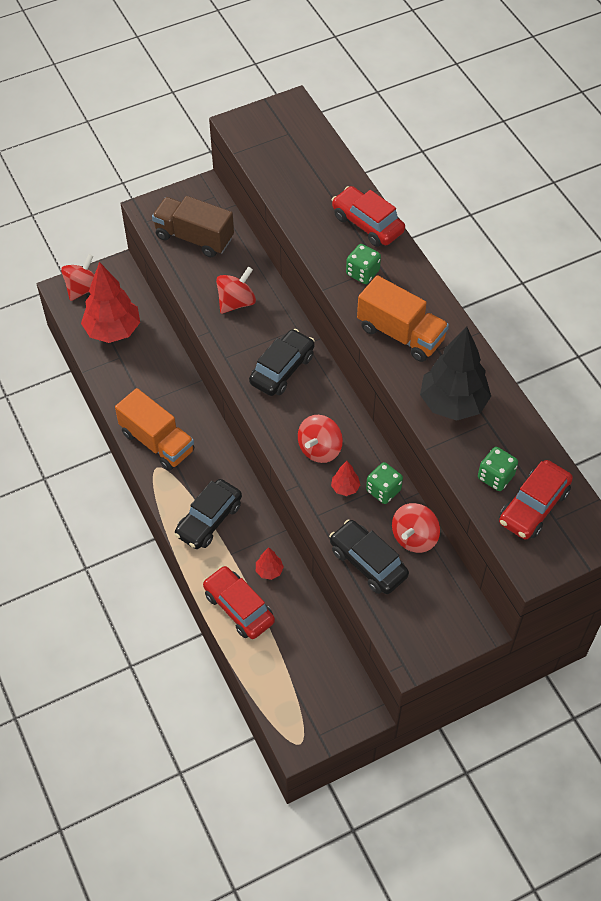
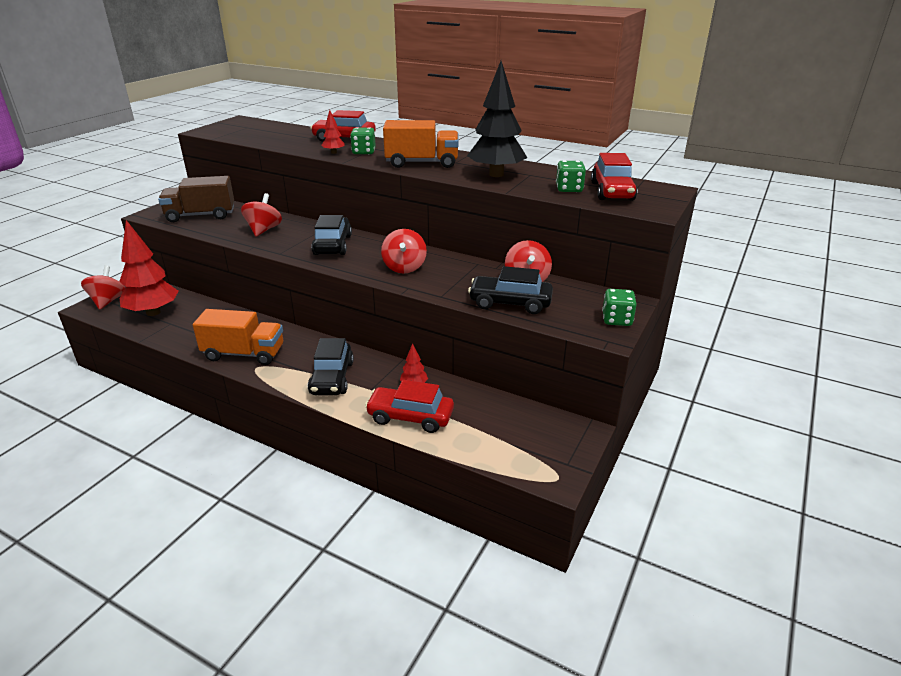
camera: 35 degrees left, 25 degrees down
(345, 488) = (446, 277): red tree -> red tree (333, 152)
(383, 490) = (476, 269): green dice -> green dice (617, 320)

